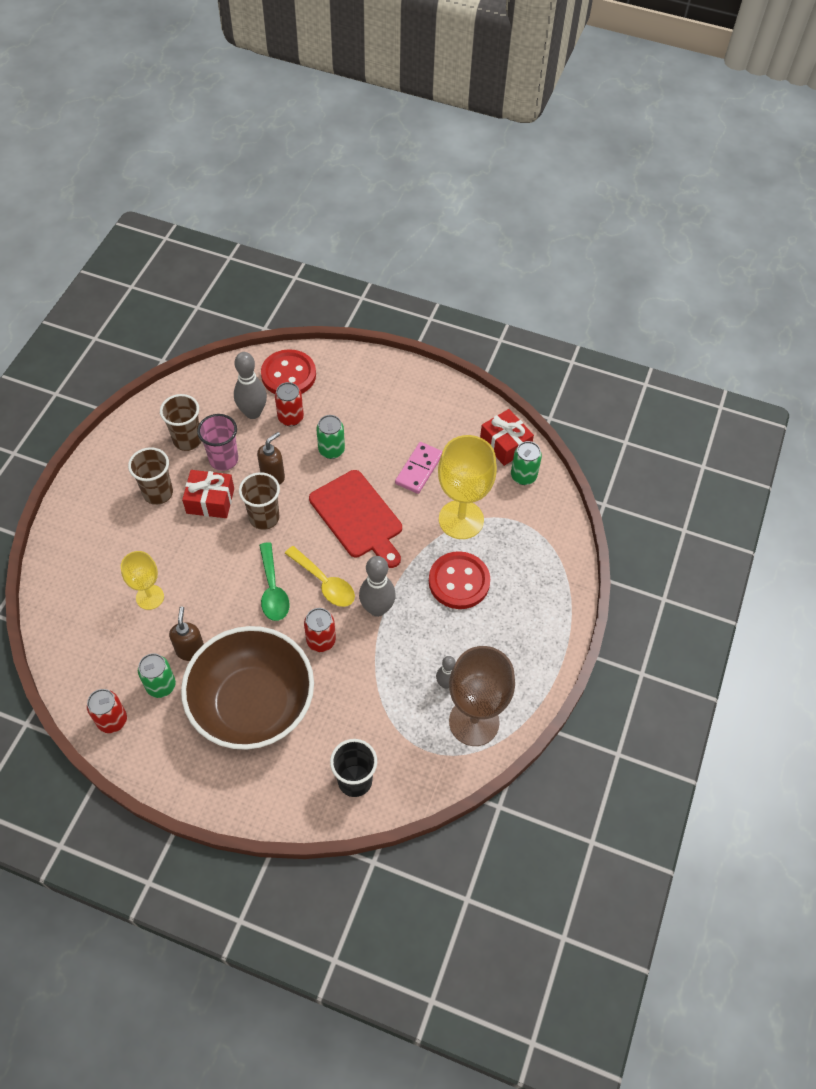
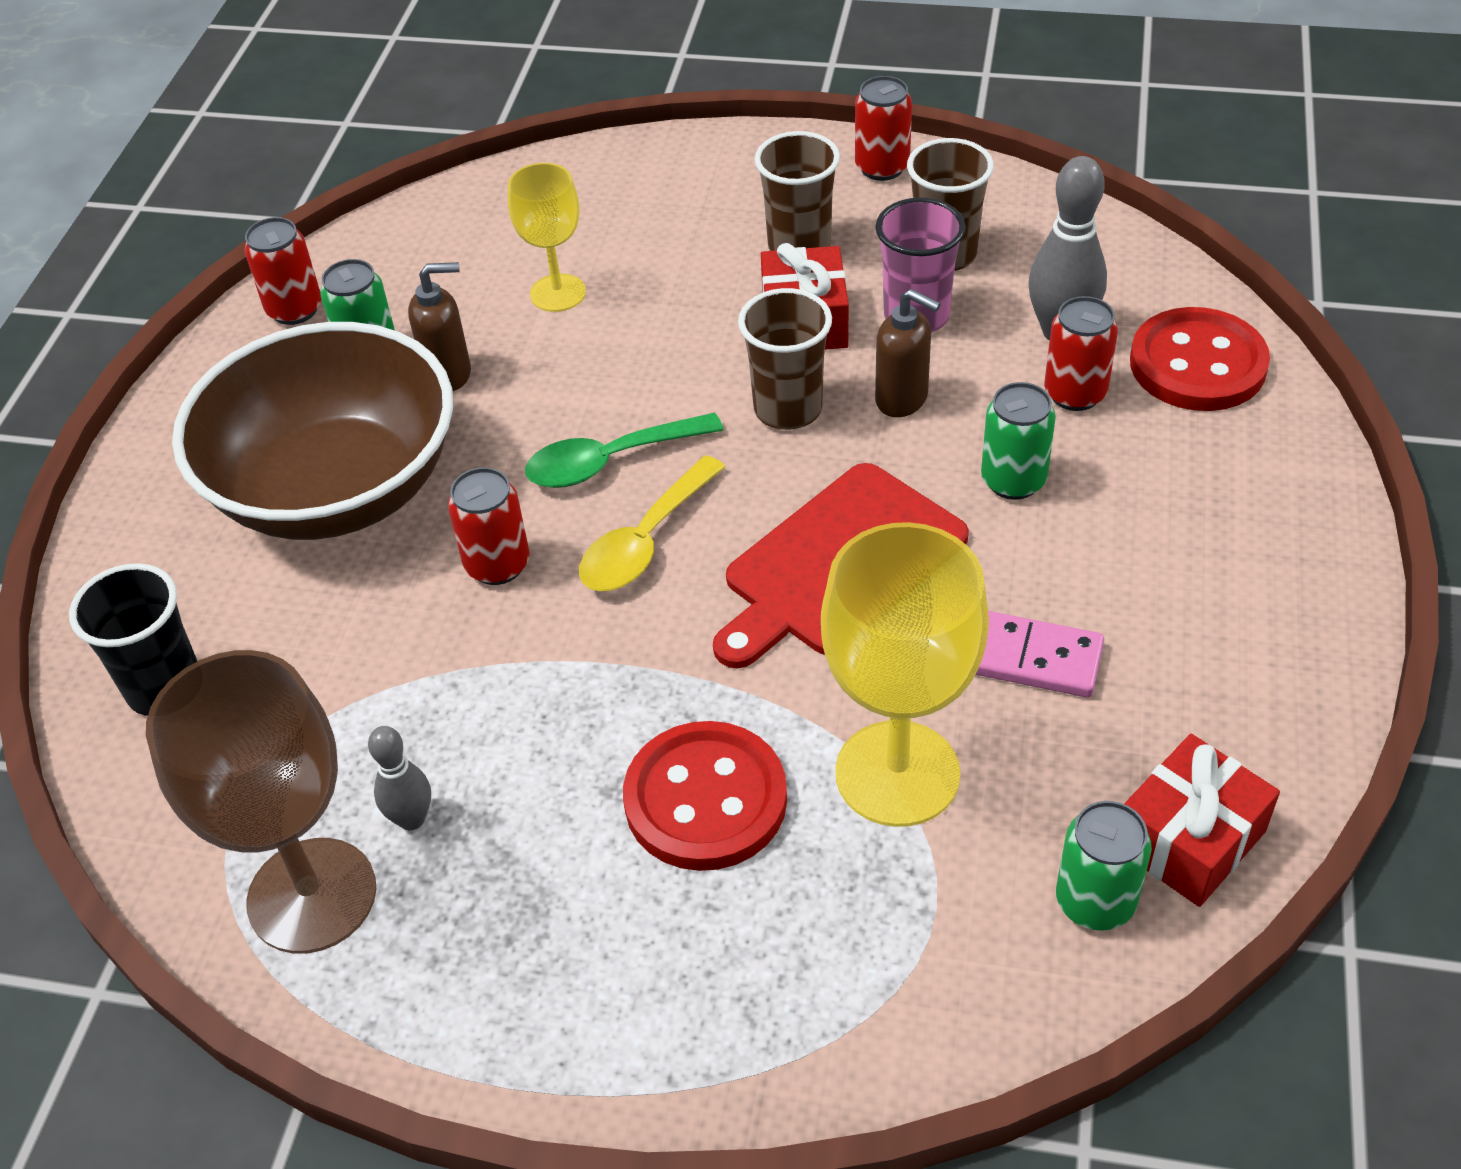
camera: 85 degrees right, 10 degrees down
(114, 449) = (882, 167): none -> red can
(377, 608) = (596, 648): grey bowling pin -> none

